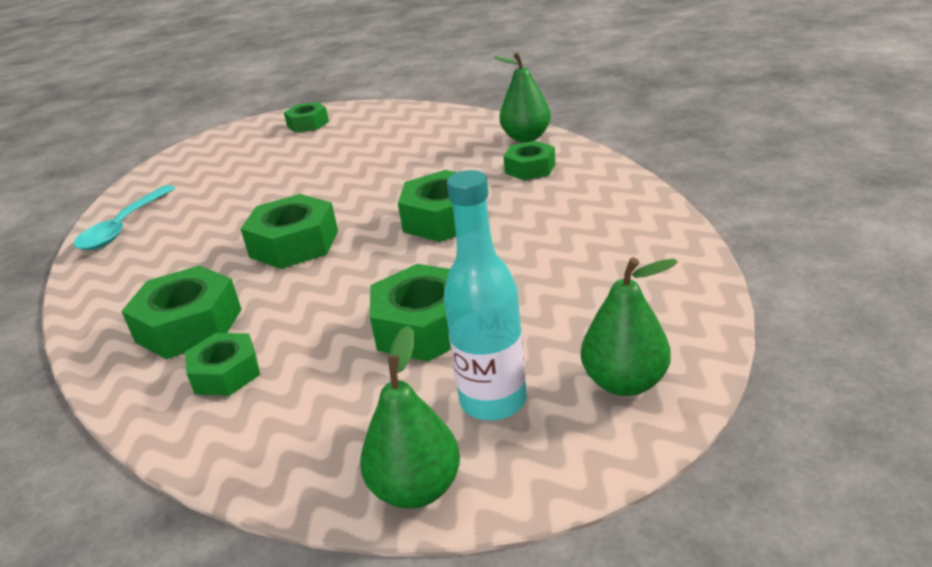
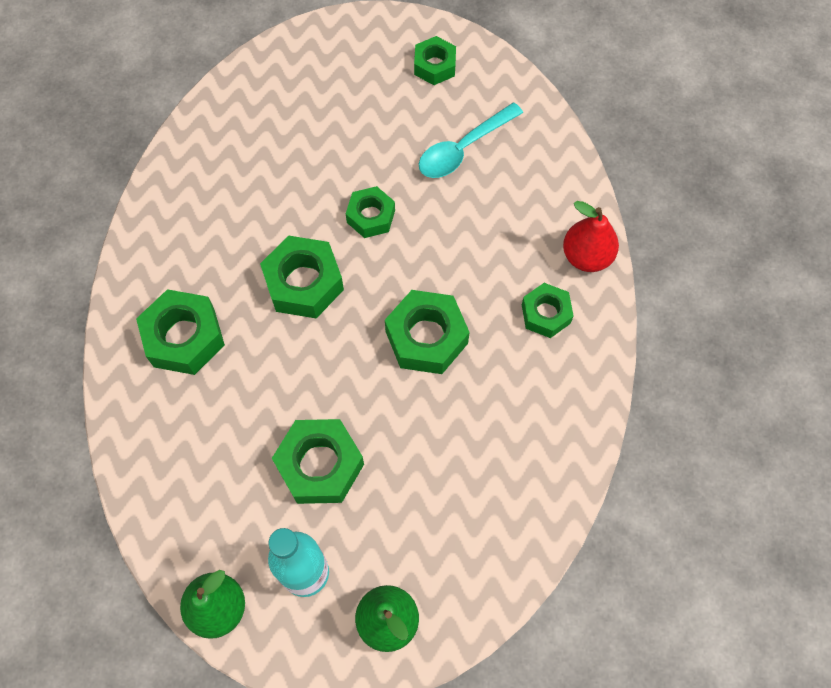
camera: 30 degrees right, 35 degrees up
(124, 227) = (203, 149): turquoise spoon -> turquoise spoon (463, 148)
(226, 373) = (179, 414): green nut -> green nut (371, 216)
(526, 138) = (586, 256): green pear -> red pear

